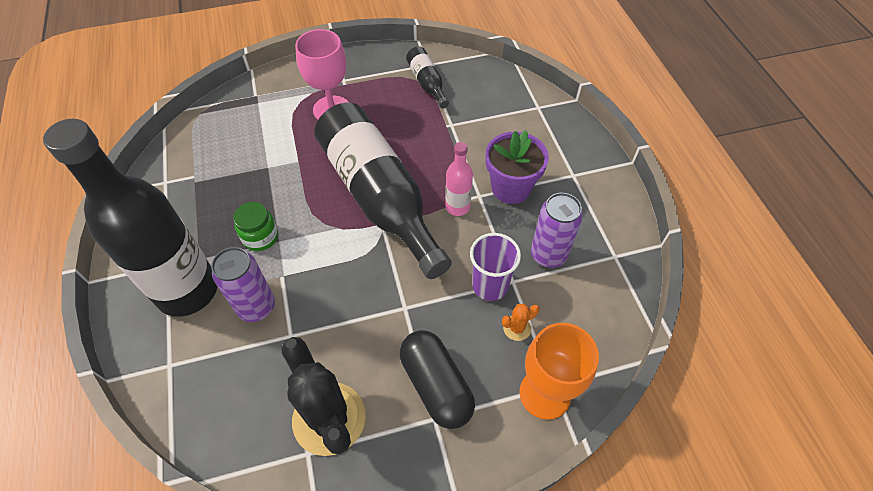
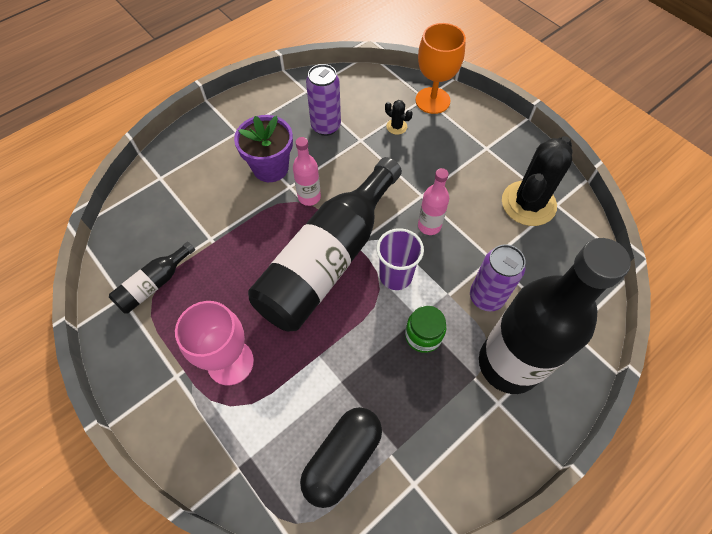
camera: 115 degrees left, 5 degrees up
(364, 296) = (429, 226): none -> pink bottle
(436, 385) = (465, 155): black capsule -> black capsule (342, 458)
(490, 285) = (372, 151): purple cup -> purple cup (395, 276)
(517, 328) = (396, 126): orange cactus -> black cactus

